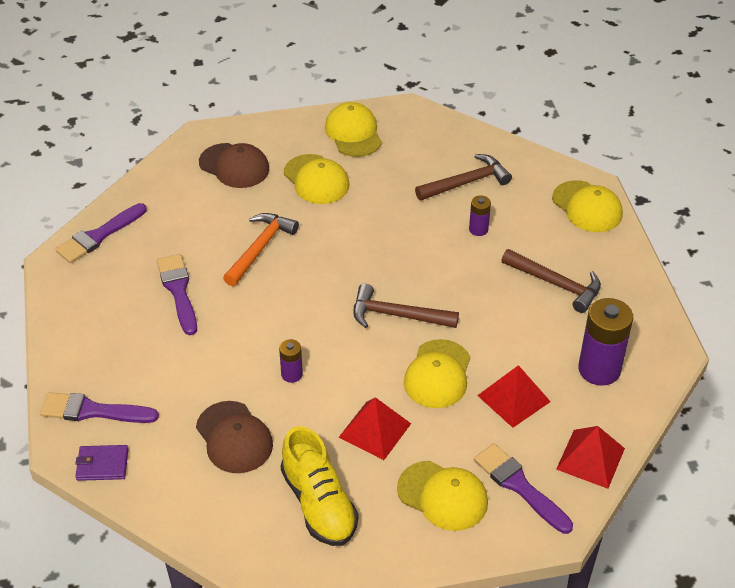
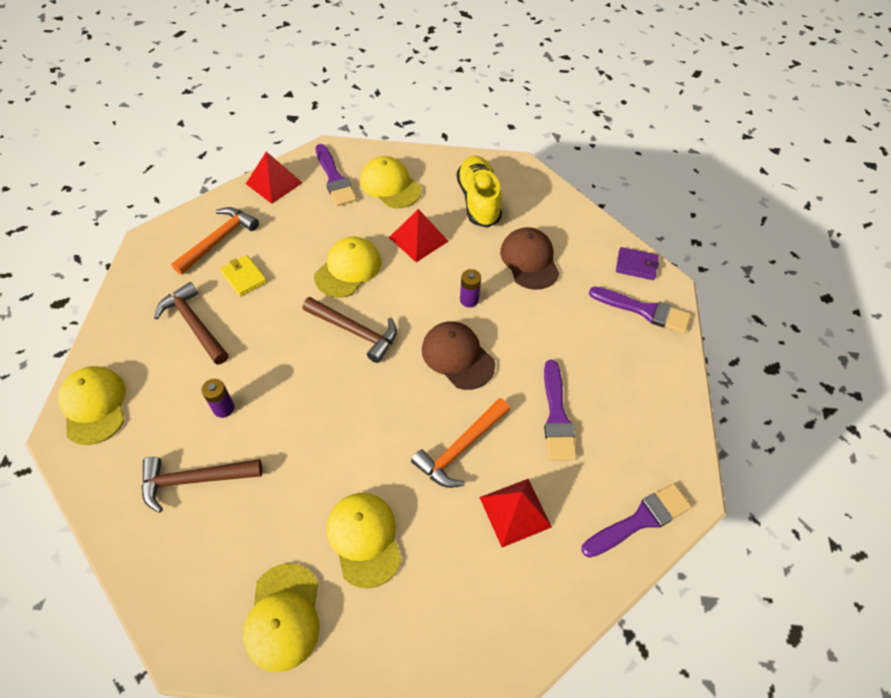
camera: 165 degrees left, 10 degrees up
(234, 166) = (459, 597): brown cap -> brown cap (457, 356)
(514, 398) = (300, 236): red pyramid -> red pyramid (515, 512)
(542, 338) = (244, 277): none -> yellow wallet
(599, 369) = (218, 240): purple battery -> orange hammer

